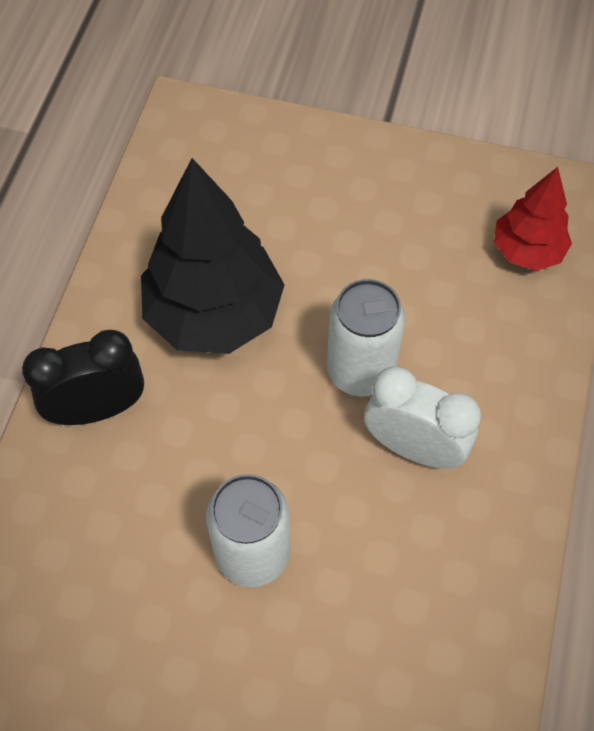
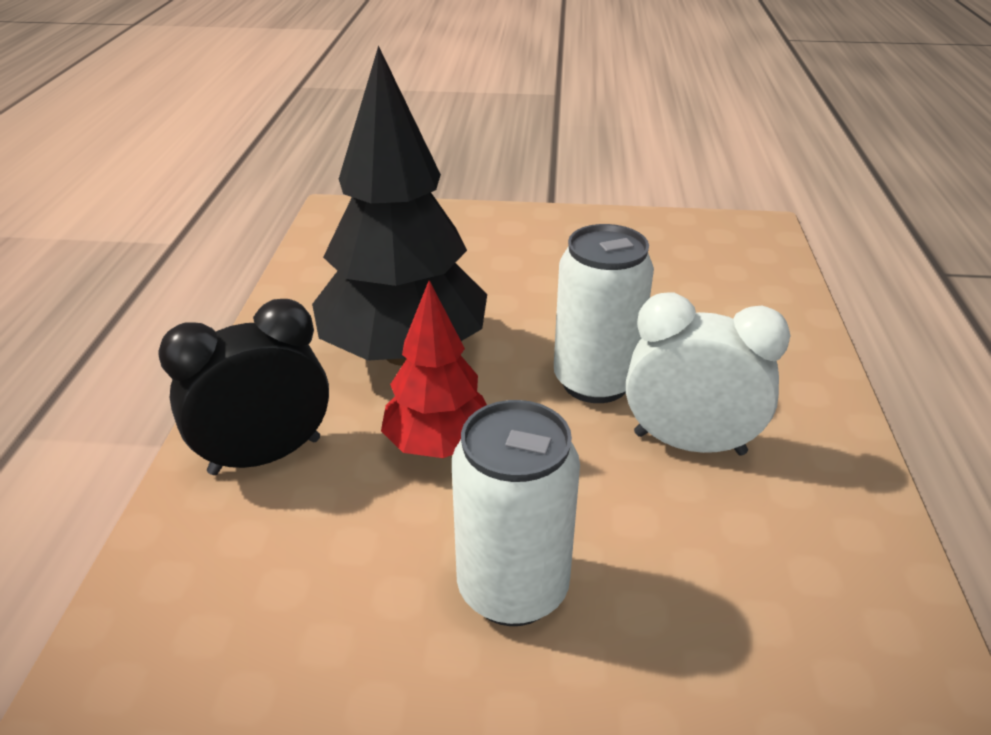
camera: 10 degrees left, 25 degrees down
(527, 251) = (735, 271): red tree -> red tree (438, 445)

